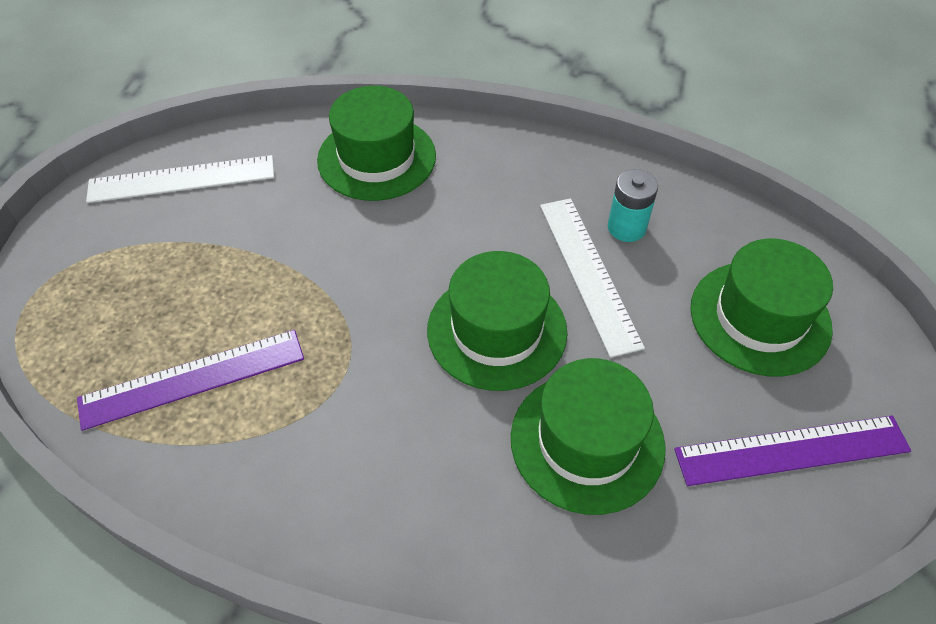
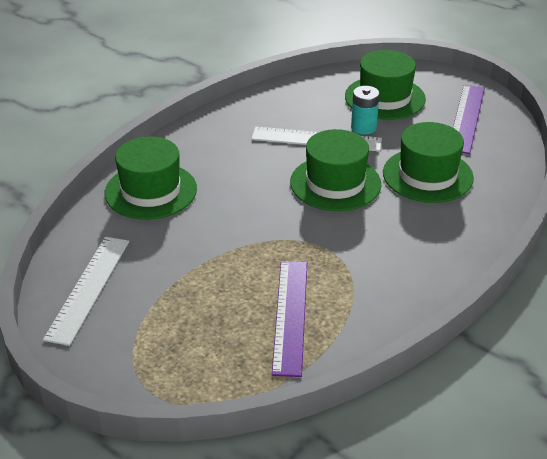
camera: 65 degrees left, 15 degrees down
(626, 227) = (292, 116): turquoise battery -> turquoise battery (363, 127)

